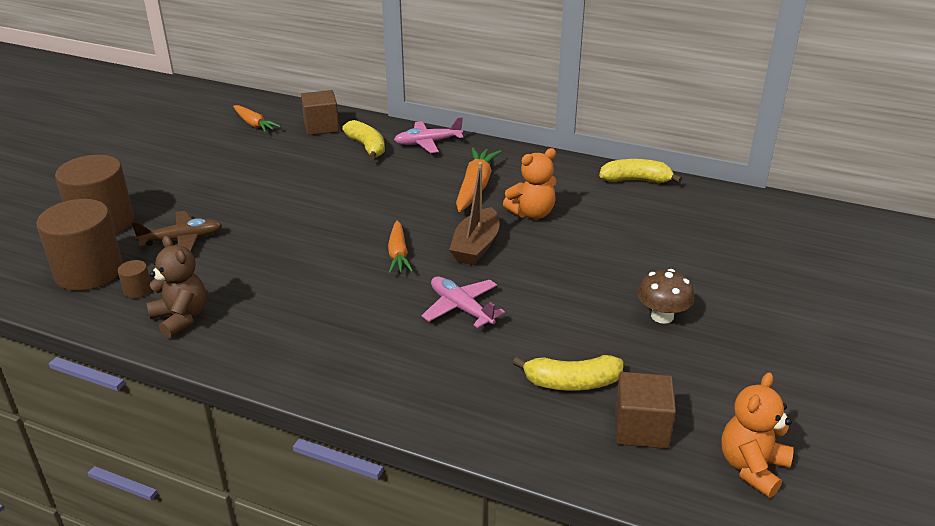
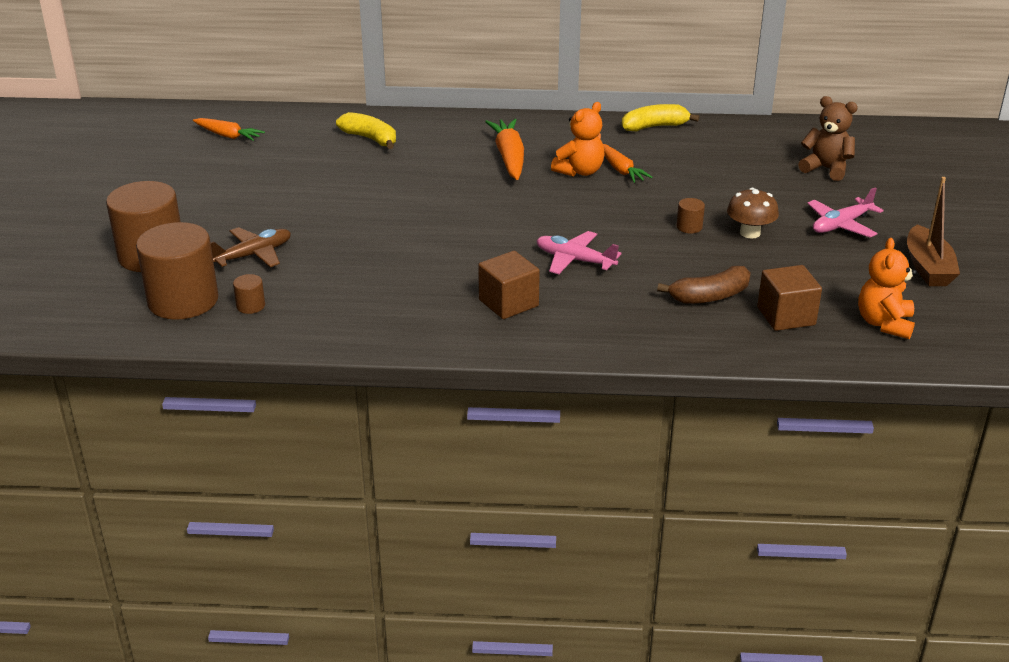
camera: 20 degrees left, 0 degrees up
(181, 318) = (318, 320): brown teddy bear -> brown teddy bear (826, 169)
(321, 127) = (304, 127): brown cube -> brown cube (508, 303)
(398, 254) = (482, 228): orange carrot -> orange carrot (621, 170)
(427, 143) = (429, 125): pink plane -> pink plane (841, 225)
(476, 246) = (549, 208): brown boat -> brown boat (928, 268)
(572, 383) = (710, 296): yellow banana -> brown banana
(601, 296) = (689, 227): none -> brown cylinder

